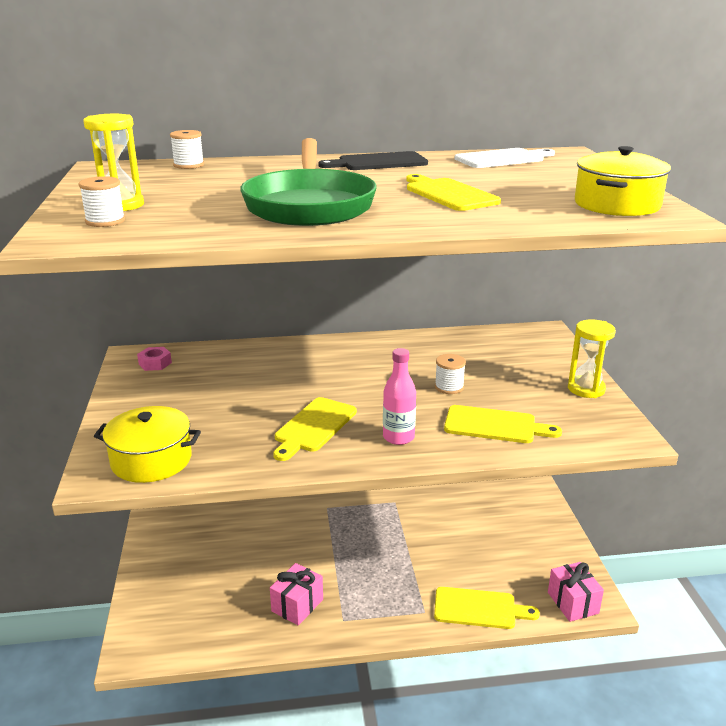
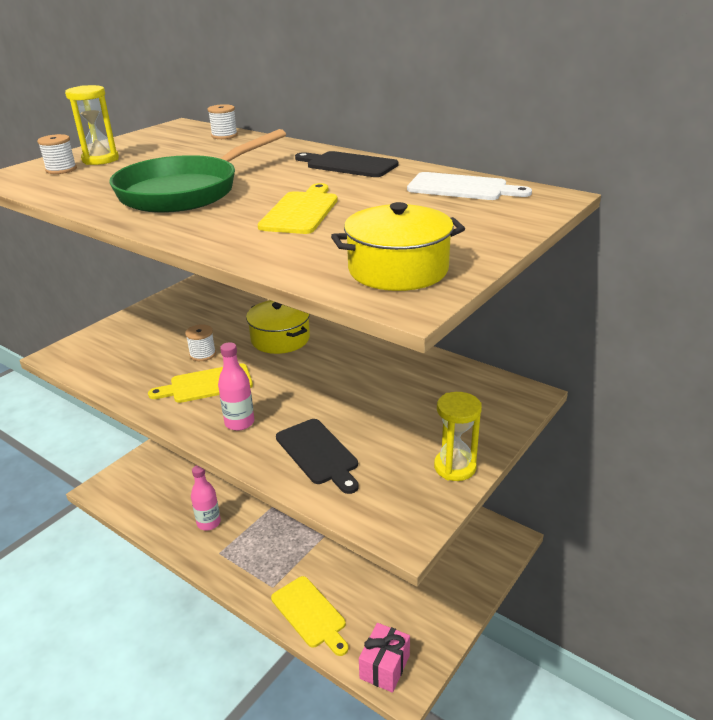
camera: 45 degrees right, 5 degrees up
(151, 460) = (96, 358): yellow pot -> yellow pot (280, 339)
(155, 363) = (206, 292): pink nut -> none
(297, 605) = (209, 523): pink gift -> pink bottle
(449, 387) = (347, 403): white spool -> white spool (202, 354)
(495, 425) = (318, 454): yellow cutting board -> black cutting board

